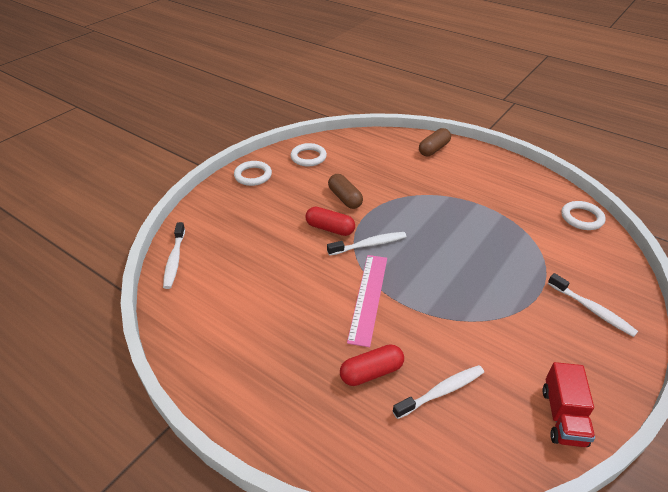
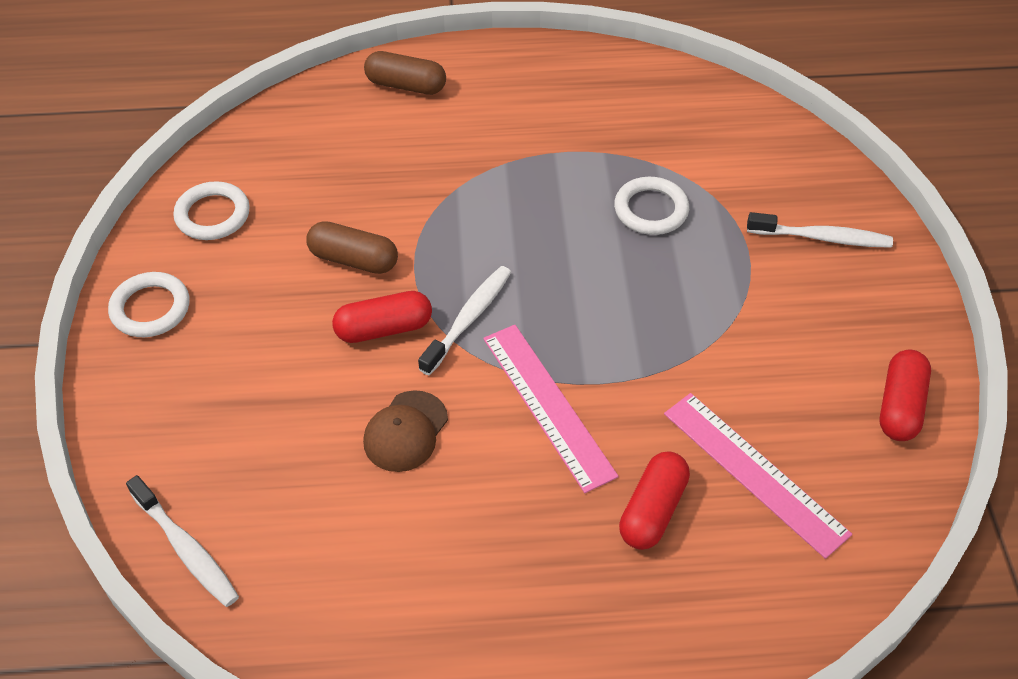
camera: 40 degrees left, 10 degrees up
(297, 270) = (405, 431): none -> brown cap
(433, 149) = (406, 85): brown capsule -> brown capsule turned 75 degrees counterclockwise
(441, 391) = (754, 473): white toothbrush -> pink ruler
(563, 416) = (900, 406): red truck -> red capsule
(582, 218) = (706, 98): white ring -> white ring (651, 210)

